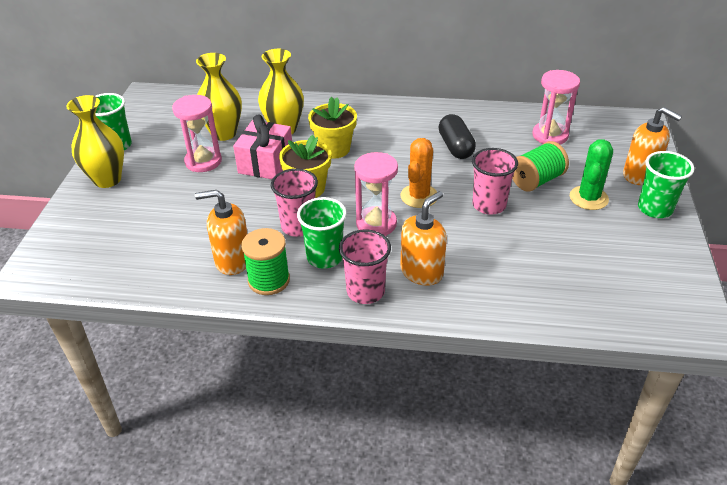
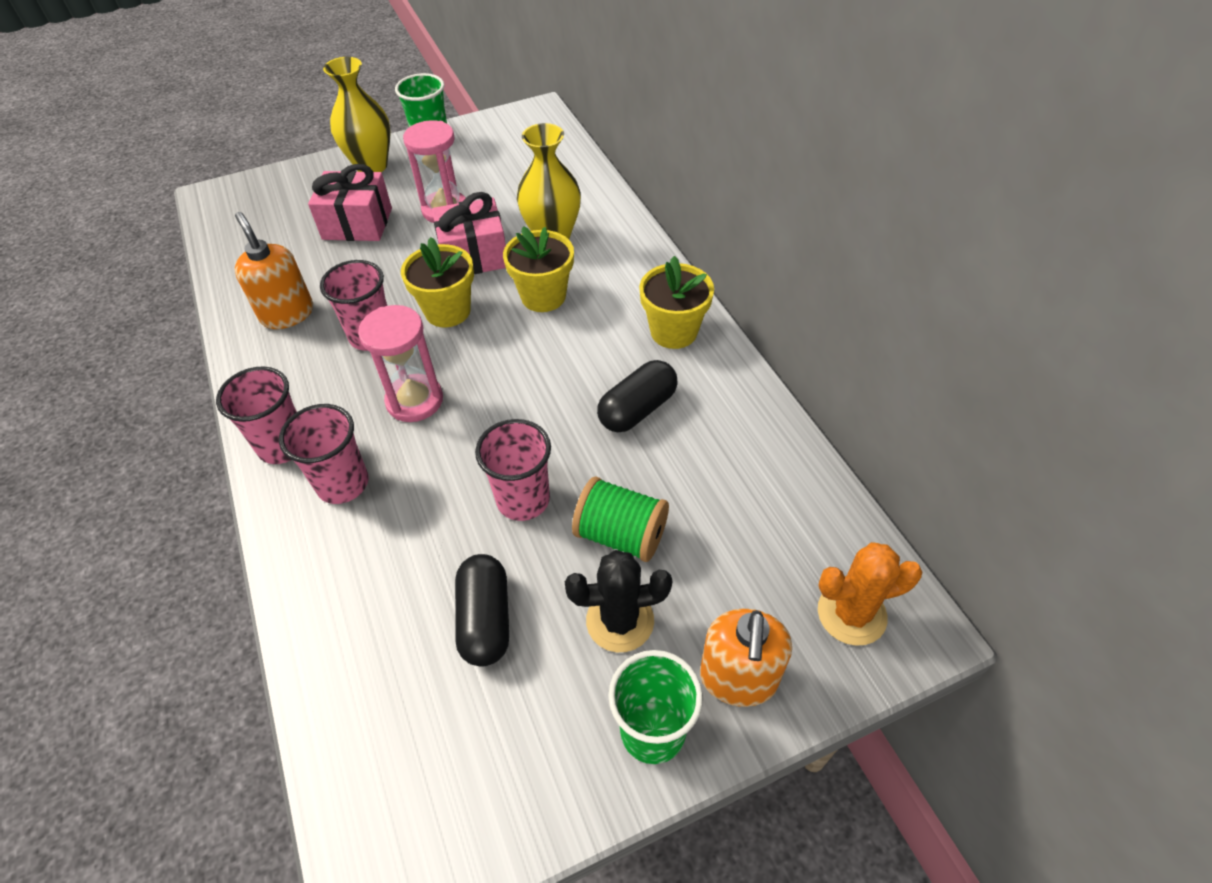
camera: 60 degrees right, 10 degrees up
(169, 203) = (357, 224): none -> pink gift
(224, 133) = (508, 198): yellow vase -> none
(269, 280) = (268, 356): green spool -> none
(324, 257) = (328, 383): green cup -> none
(409, 116) = (673, 332): none -> yellow flower pot
(419, 196) = (496, 417): orange cactus -> orange cactus (851, 614)
(422, 272) = (343, 483): orange soap dispenser -> pink cup
(550, 135) = (757, 510): pink hourglass -> none
(561, 242) = (485, 619): none -> black capsule
(588, 198) = (620, 621): green cactus -> black cactus

